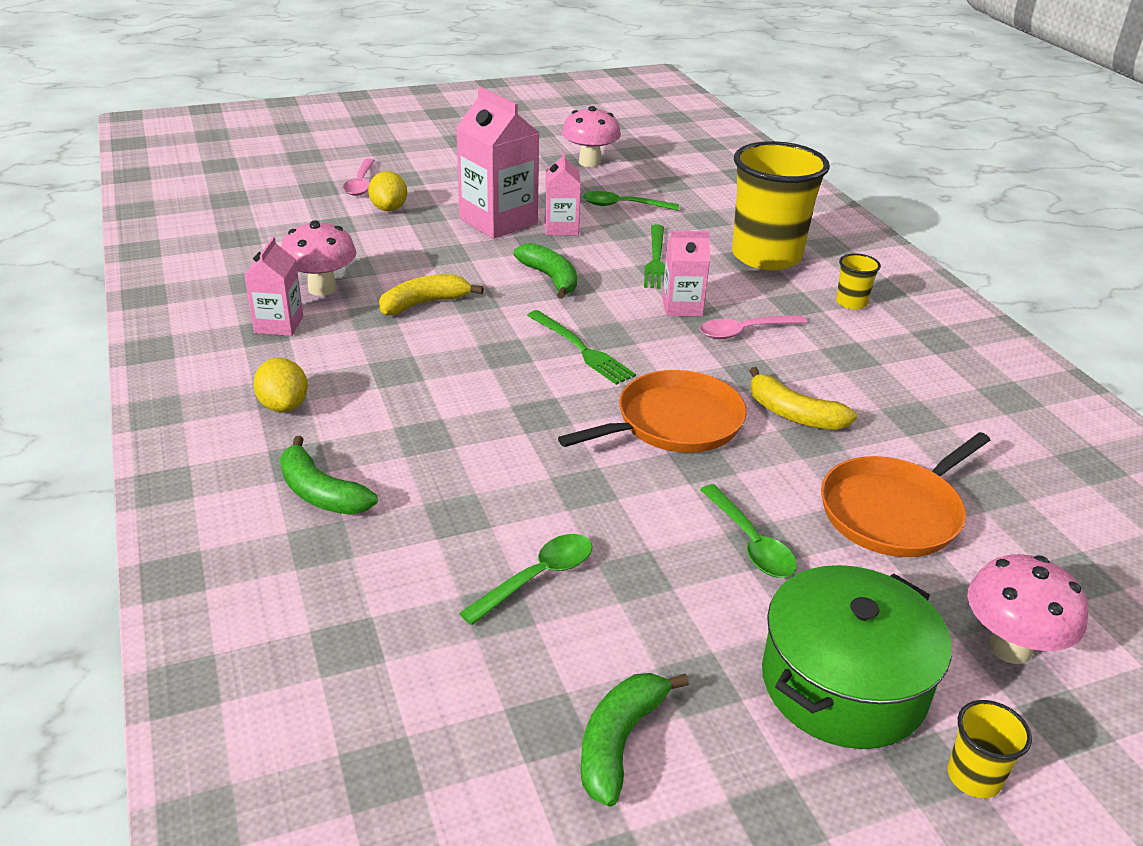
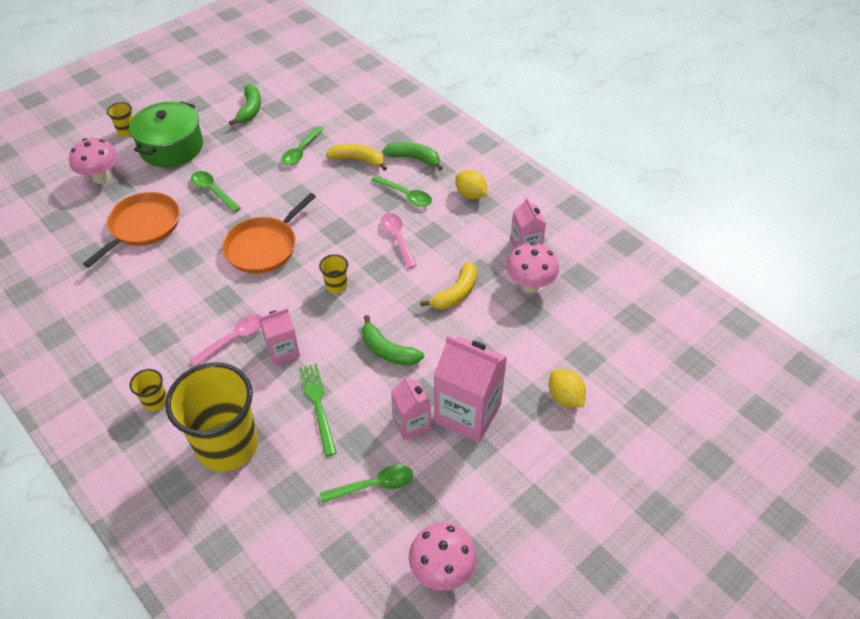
camera: 160 degrees right, 15 degrees up
(361, 183) = (619, 429): pink spoon -> pink spoon (397, 238)
(391, 434) = (405, 195): none -> green spoon
(581, 349) = (336, 286): green fork -> yellow cup
(793, 414) = (196, 274): yellow banana -> yellow banana (358, 160)

